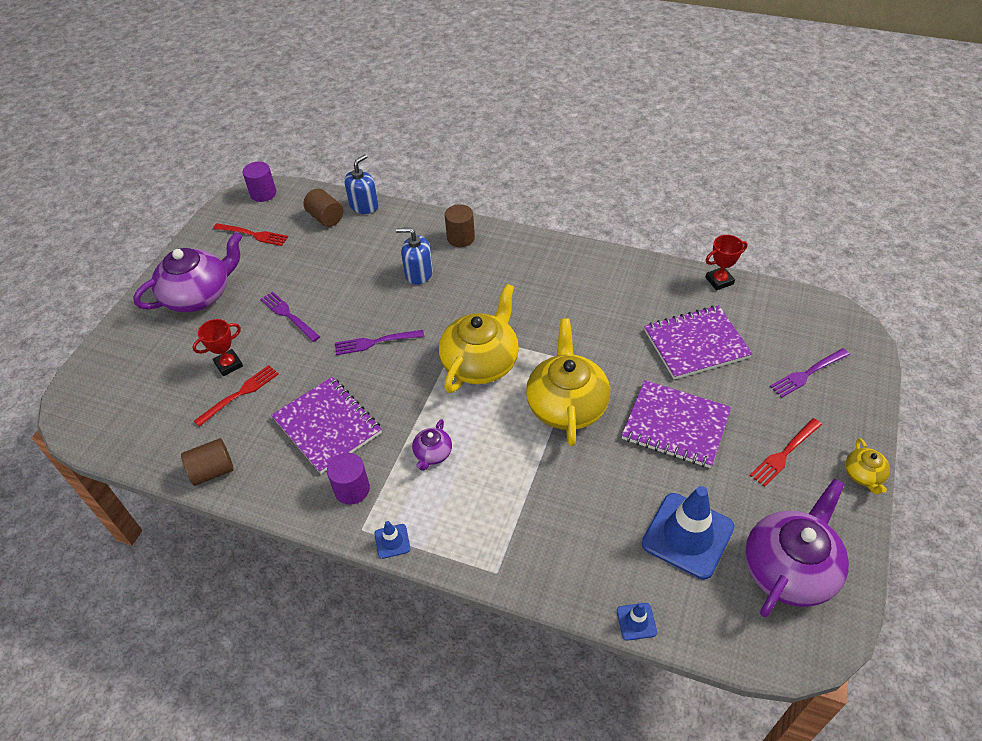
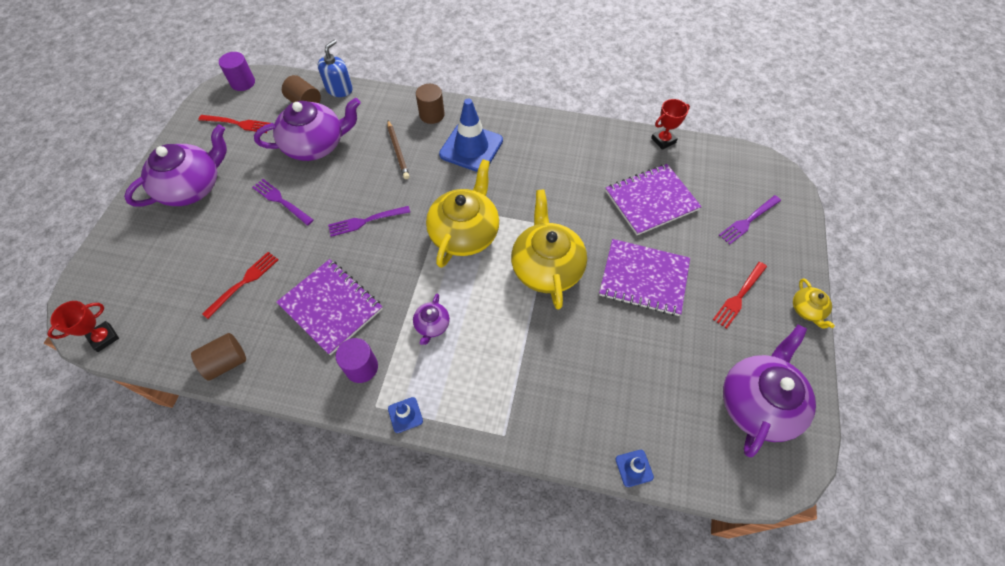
camera: 10 degrees left, 10 degrees up
(228, 365) = (229, 254): red trophy -> red trophy (104, 338)
(332, 261) = (316, 145): none -> purple teapot
(418, 273) = (398, 151): blue soap dispenser -> brown pencil
(687, 535) = (667, 381): blue traffic cone -> blue traffic cone (471, 148)

